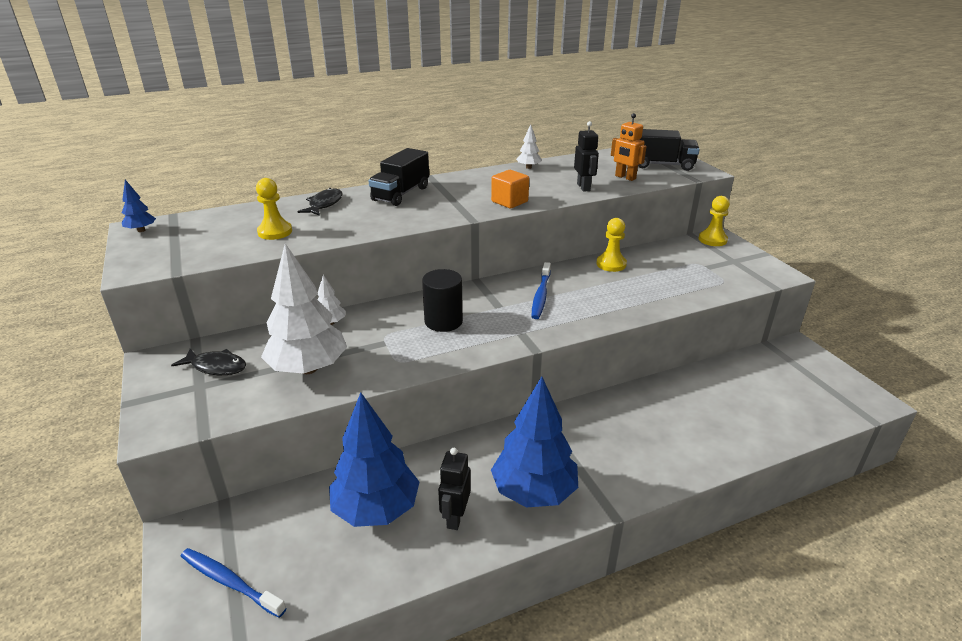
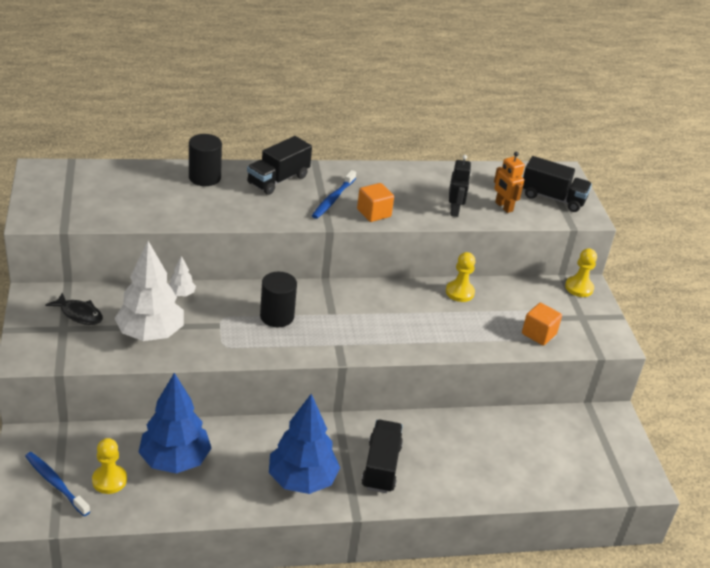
camera: 10 degrees right, 5 degrees up
(141, 230) = (42, 174): blue tree -> none
(275, 232) = (152, 202): yellow pawn -> yellow pawn (109, 480)
(324, 204) = (204, 177): black fish -> black cylinder
(455, 517) = (232, 482): black robot -> none
(528, 167) = (416, 171): white tree -> none
(541, 295) = (375, 311): blue toothbrush -> blue toothbrush (333, 199)
(611, 453) = (381, 467): none -> black truck
(707, 282) = (539, 334): none -> orange cube

